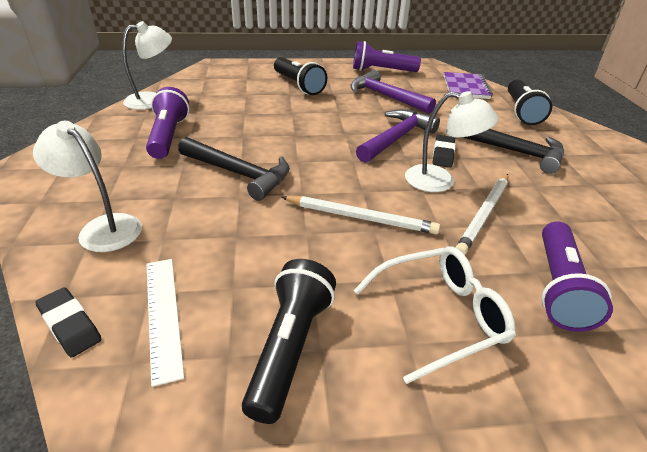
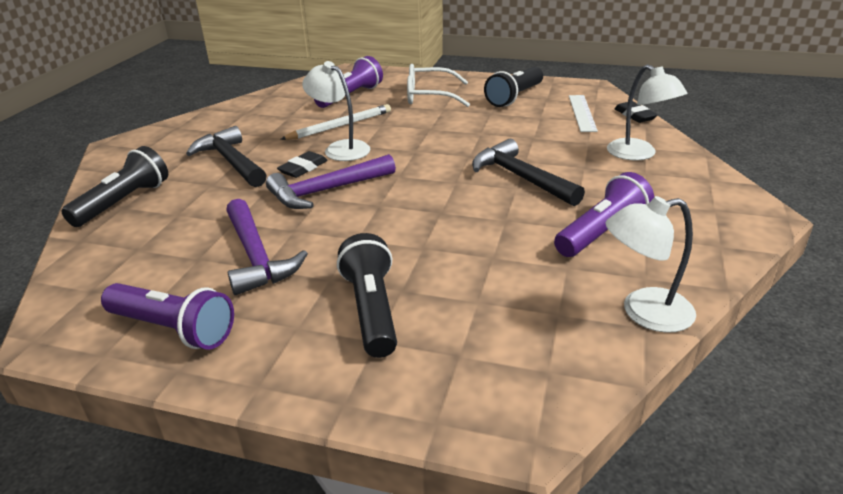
camera: 155 degrees left, 5 degrees down
(168, 136) = (601, 232): purple flashlight -> purple flashlight turned 150 degrees counterclockwise
(360, 217) = (433, 135): white pencil -> none
(465, 87) = (107, 256): purple notebook -> none

